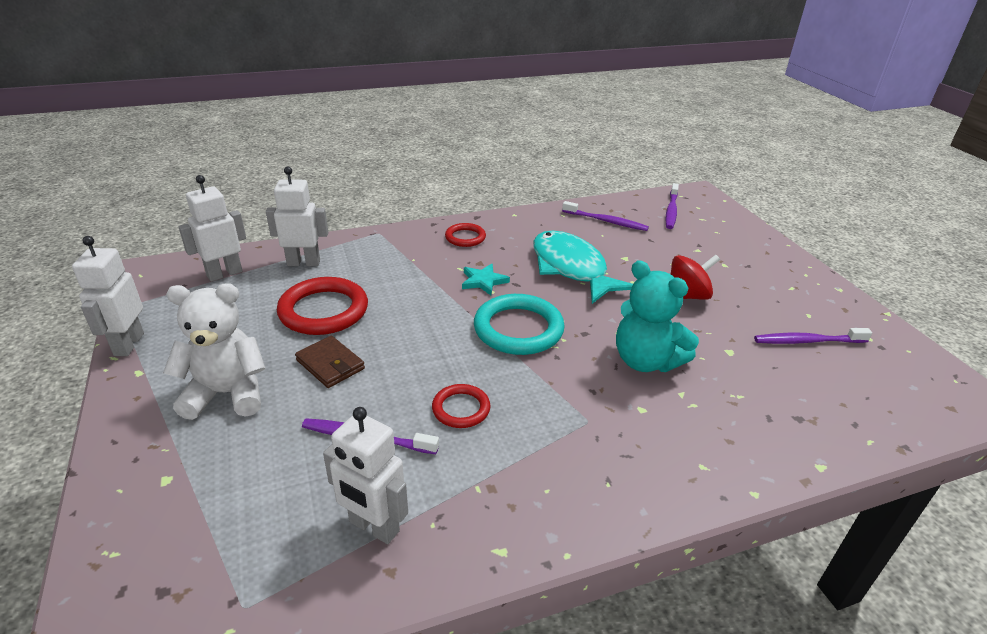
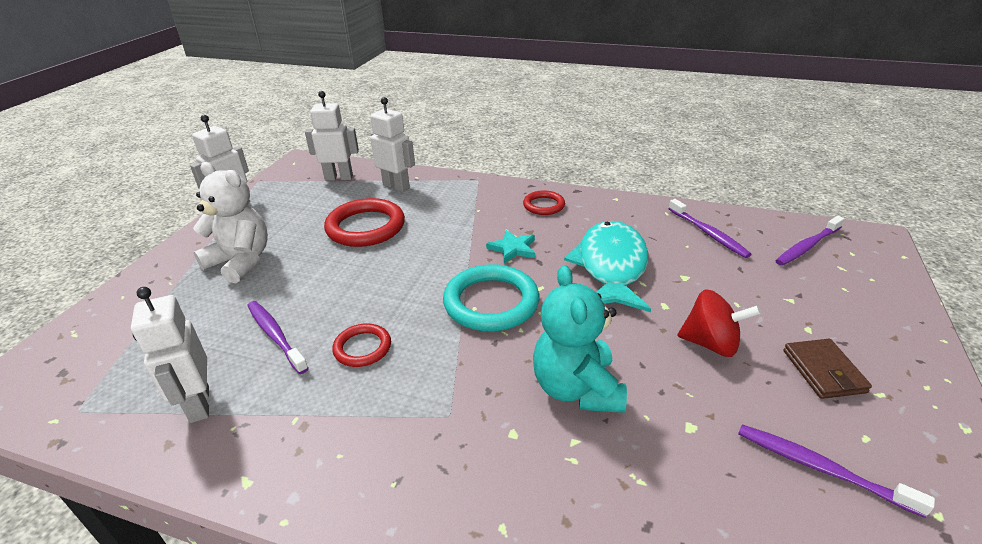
camera: 40 degrees right, 0 degrees up
(330, 364) = (321, 269): brown wallet -> brown wallet (823, 371)

